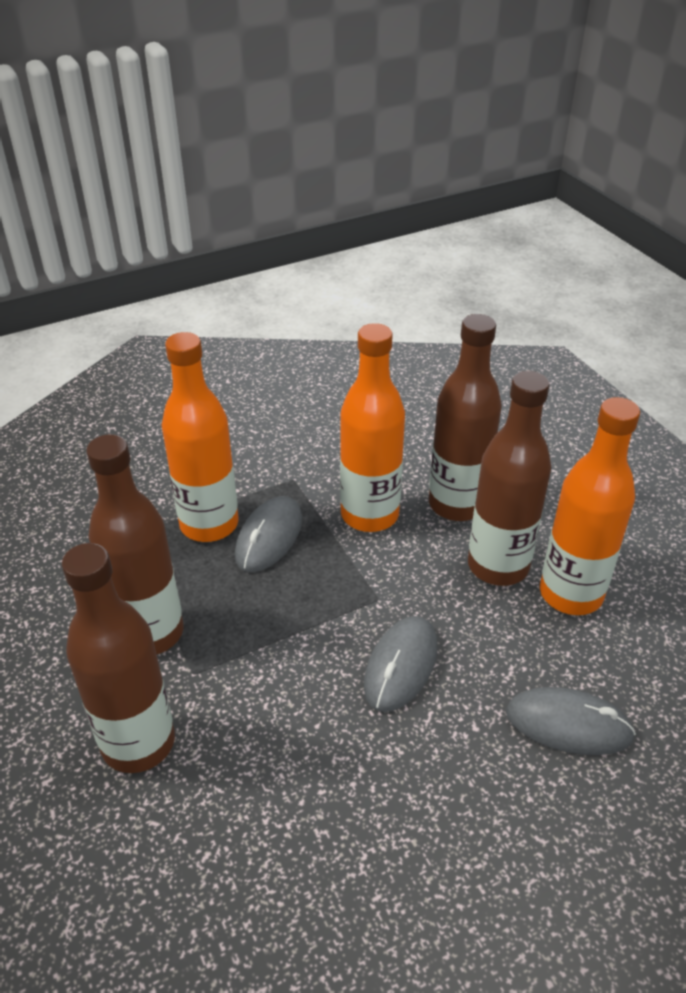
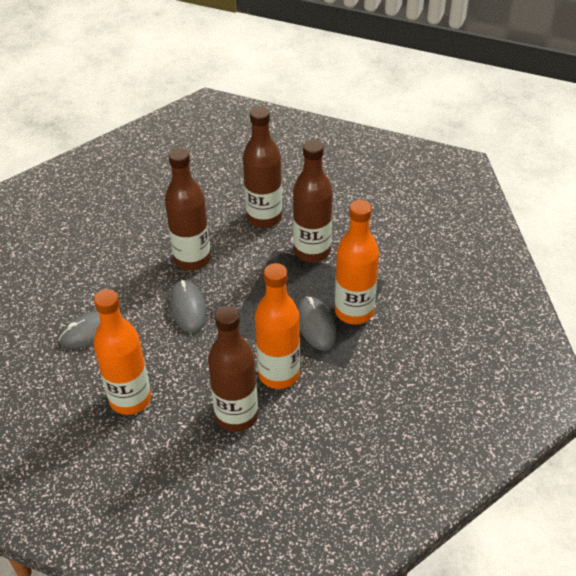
camera: 140 degrees right, 5 degrees up
(498, 566) = (181, 390): brown bottle -> brown bottle (192, 259)

